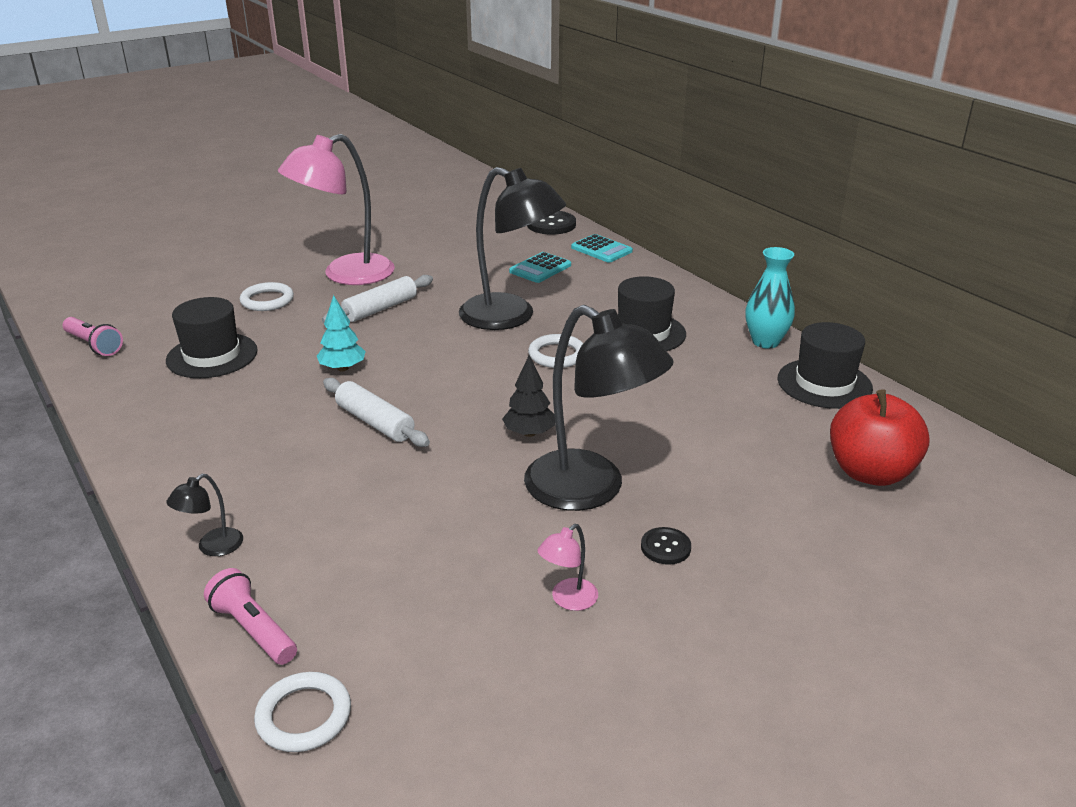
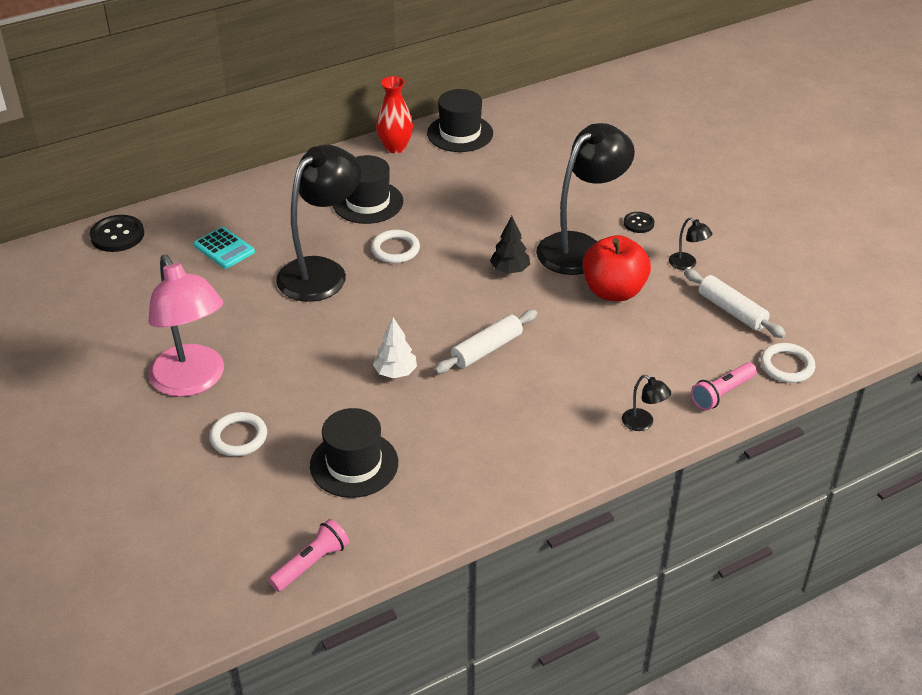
camera: 85 degrees left, 10 degrees up
(342, 368) = (395, 372): turquoise tree -> white tree
(380, 309) = (282, 353): white rolling pin -> white rolling pin (731, 311)
(568, 600) = (687, 264): pink lamp -> black lamp
(601, 249) = (194, 208): turquoise calculator -> none
(765, 342) = (395, 147): turquoise vase -> red vase
(870, 472) = (566, 137): red apple -> red apple (613, 291)

